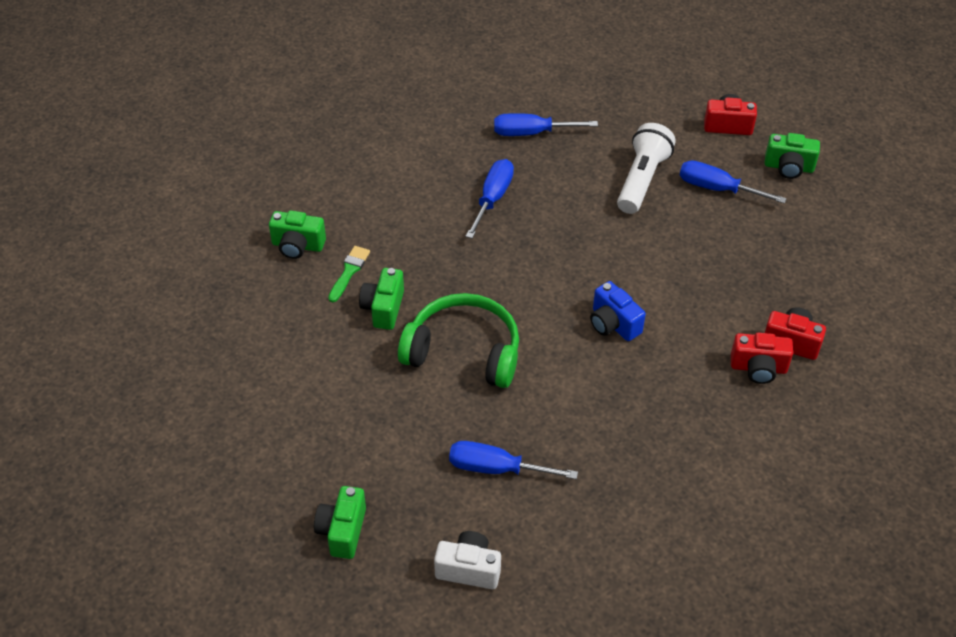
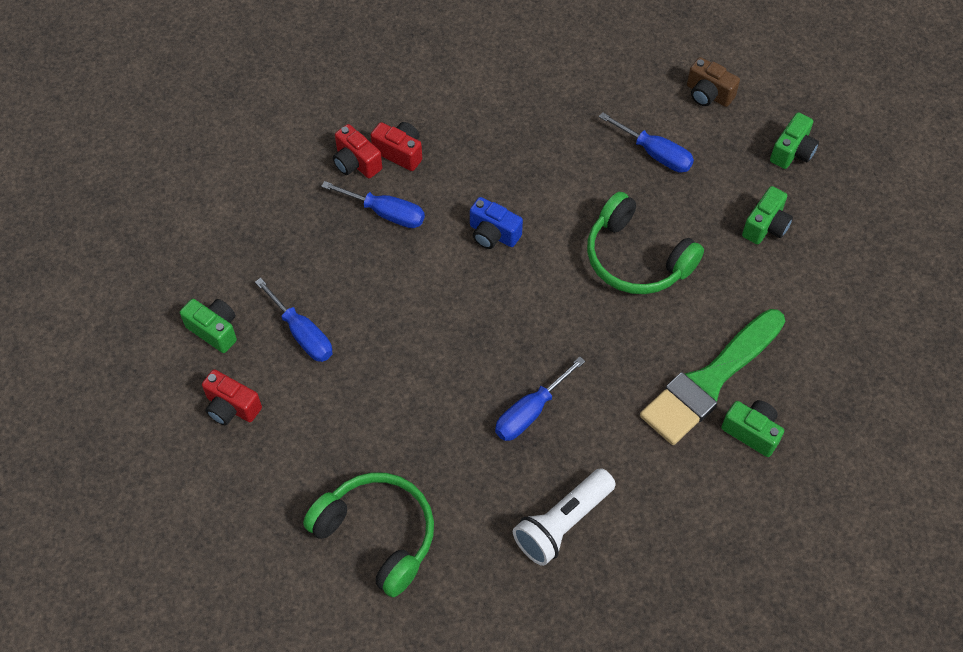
camera: 155 degrees left, 10 degrees up
(349, 271) = (709, 381): green brush -> green brush, size x2.47
(383, 308) = (691, 328): green camera -> green camera (765, 226)
(469, 569) = (708, 94): white camera -> brown camera
(531, 133) = (443, 484): blue screwdriver -> blue screwdriver (386, 213)
(559, 91) = (377, 534): none -> green headphones
(613, 324) = (493, 234): blue camera -> blue camera turned 135 degrees clockwise
(642, 180) = (367, 374): white flashlight -> white flashlight (562, 523)

